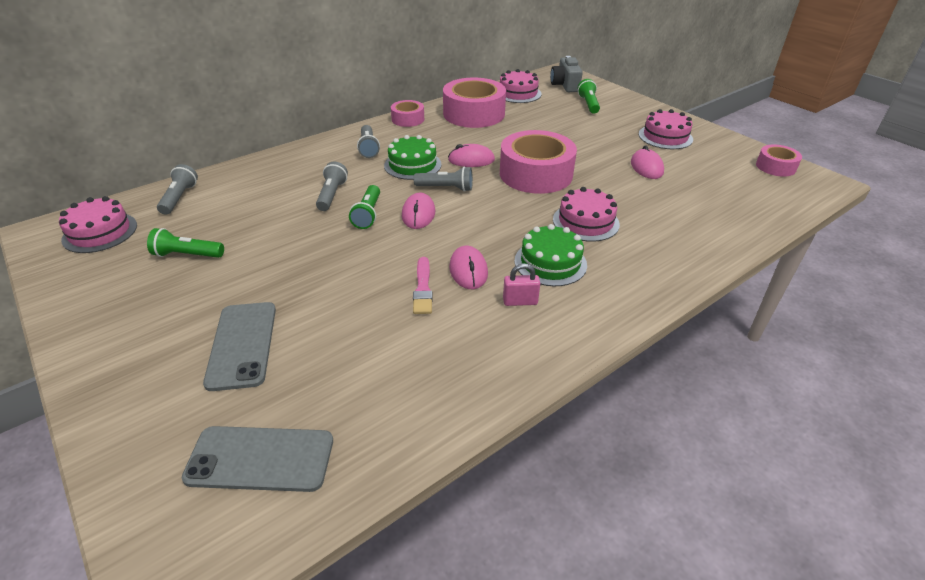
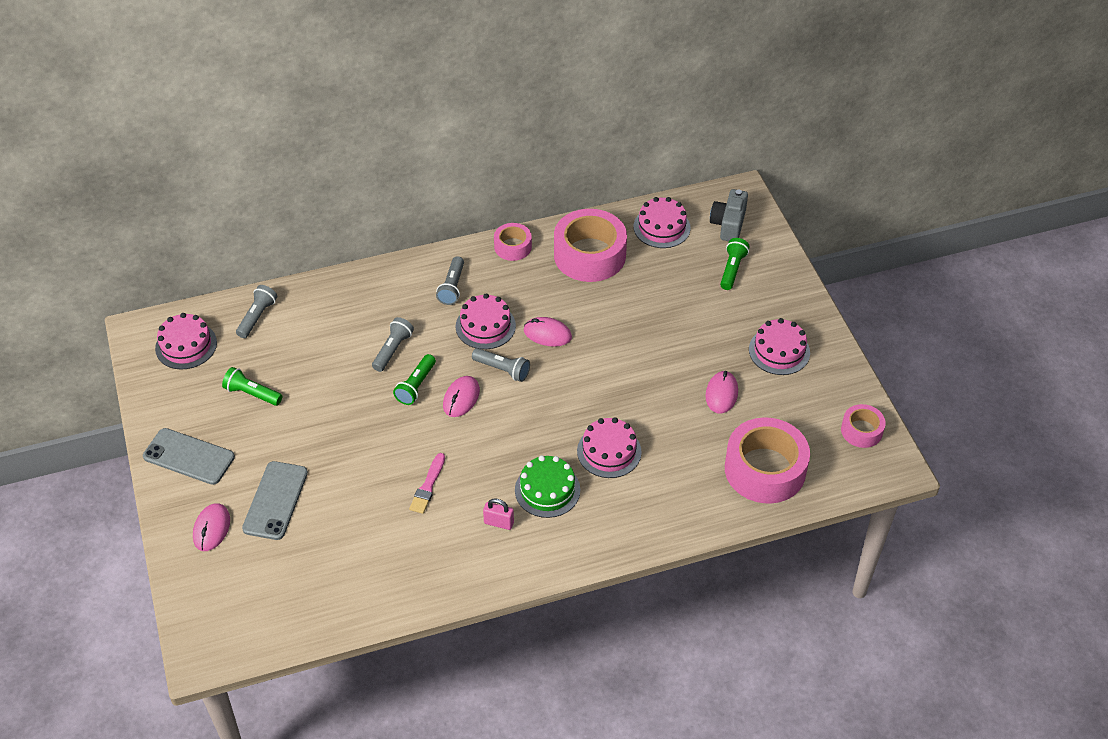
camera: 20 degrees right, 10 degrees up
(260, 459) = (267, 595): grey phone -> grey phone (189, 457)
(412, 165) = (485, 326): green cake -> pink cake
(468, 270) = (473, 478): pink mouse -> pink mouse (211, 529)
(536, 174) = (601, 373): pink tape -> pink tape (765, 469)

